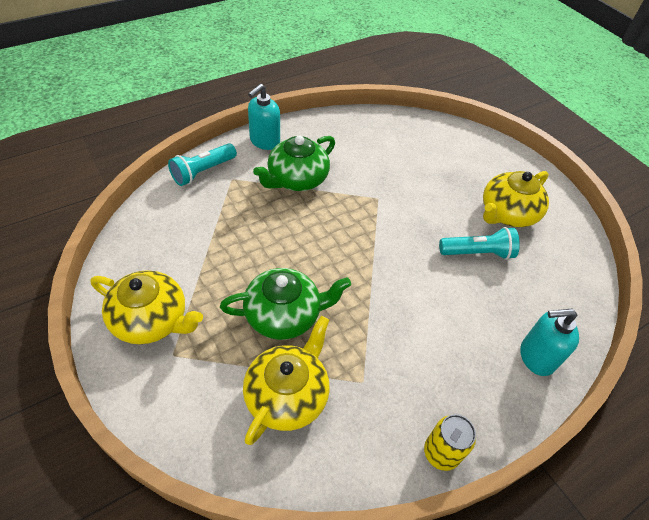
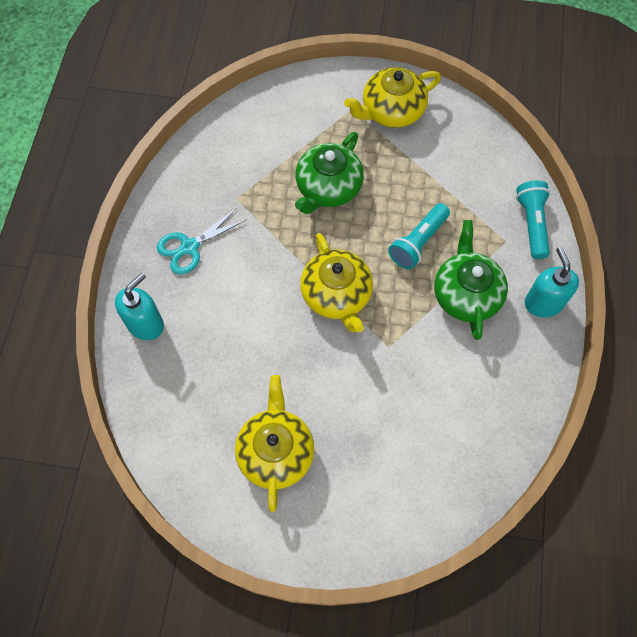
camera: 135 degrees right, 15 degrees up
(287, 395) = (268, 151): yellow teapot -> yellow teapot (336, 295)
(441, 453) = (155, 204): yellow can -> none
(445, 381) = (190, 247): none -> turquoise scissors
(477, 253) = (260, 376): turquoise flashlight -> turquoise flashlight (418, 242)

